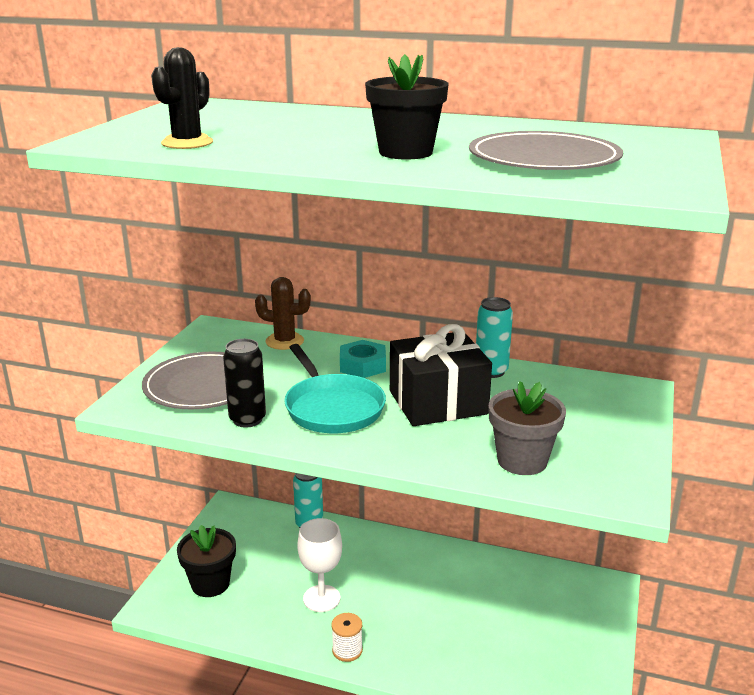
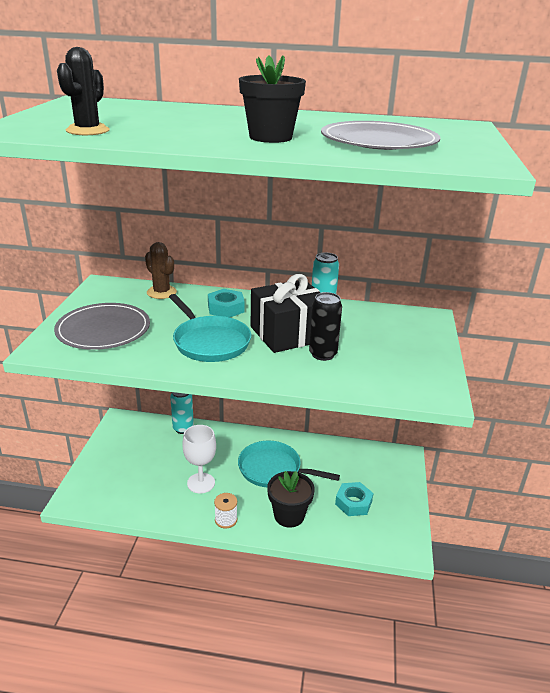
camera: 10 degrees left, 5 degrees up
(210, 584) = (114, 479): black flower pot -> black flower pot (289, 515)
(247, 419) = (145, 355): black can -> black can (323, 354)
(284, 341) = (161, 292): brown cactus -> brown cactus turned 45 degrees clockwise
(421, 588) = (273, 469): none -> turquoise pan
(522, 461) = (359, 374): grey flower pot -> none
(526, 644) = (353, 503): none -> turquoise nut

